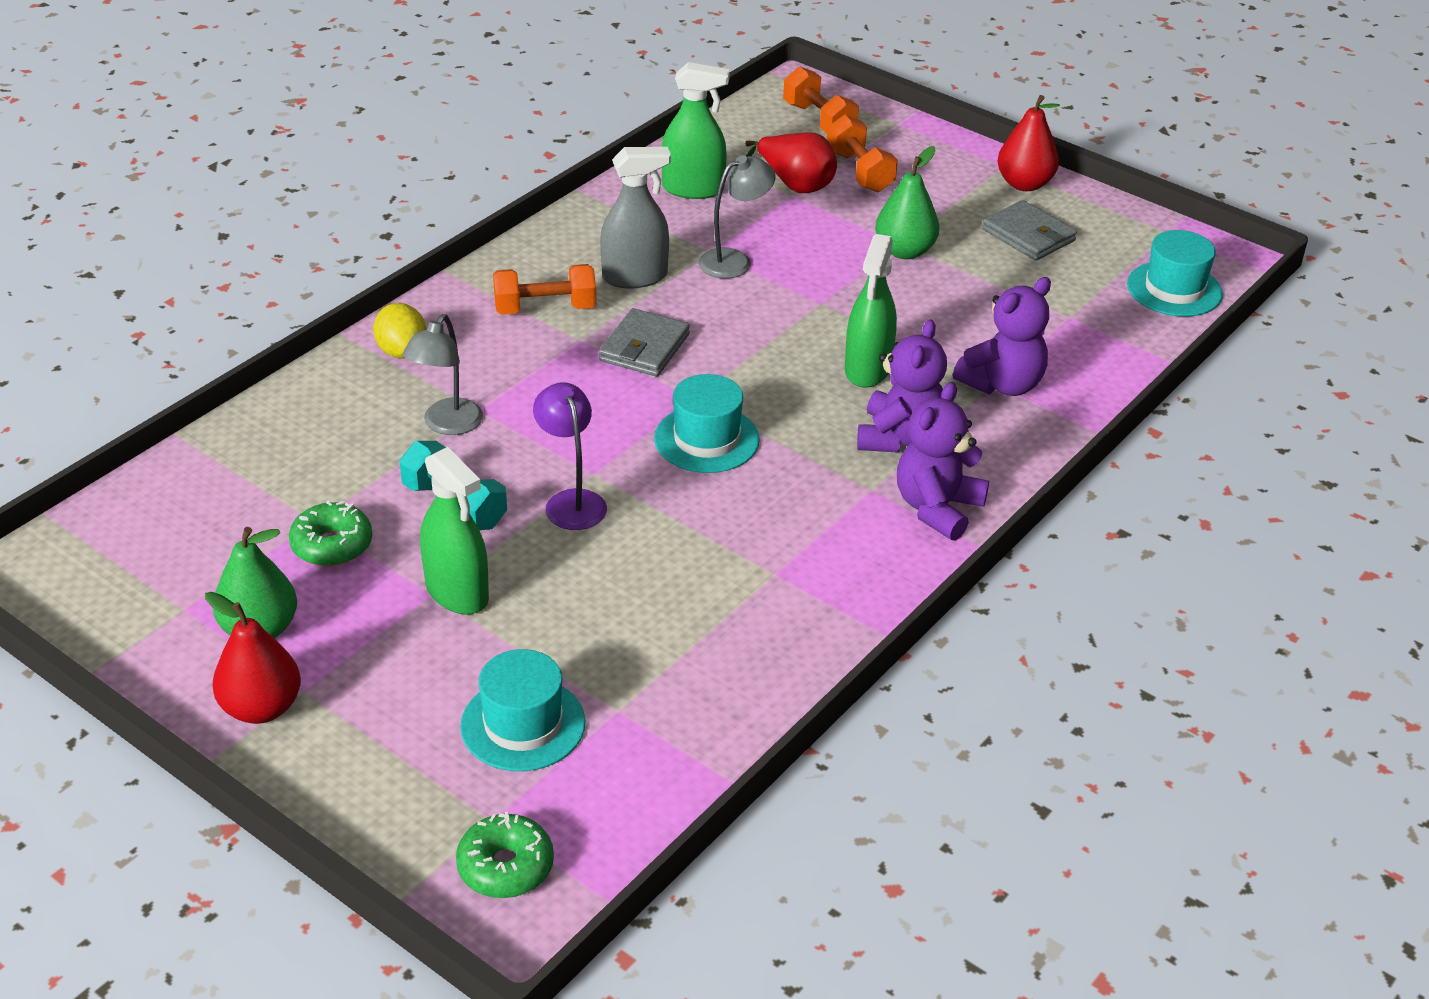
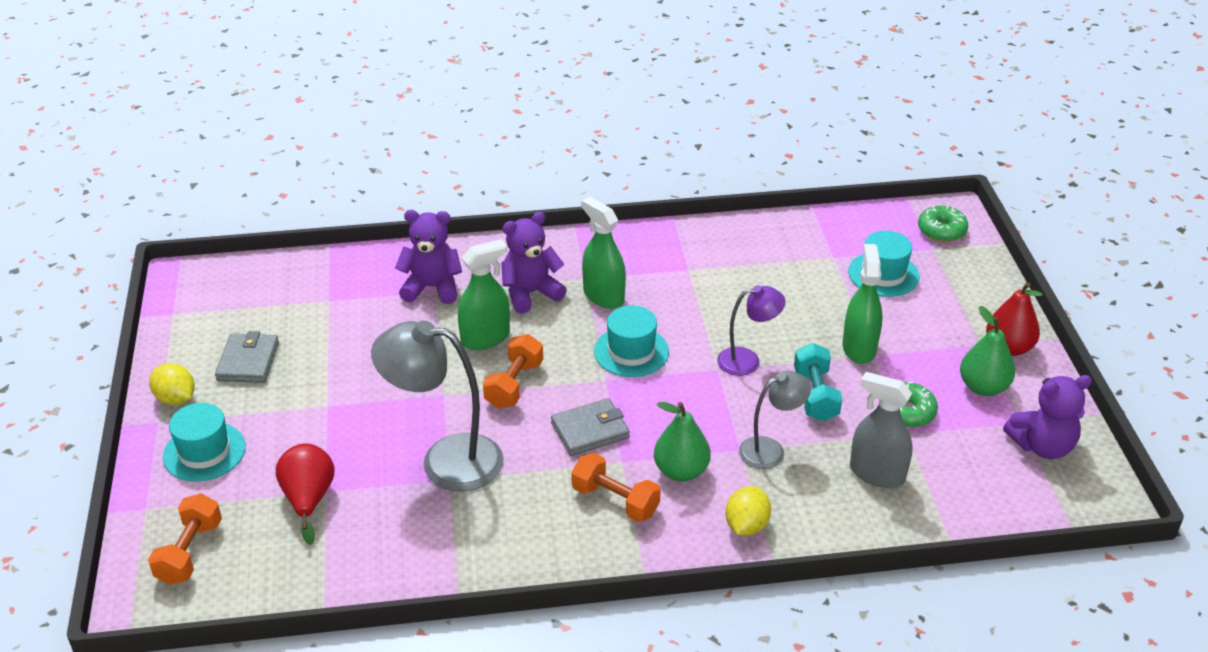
camera: 135 degrees left, 0 degrees up
(571, 501) = (747, 360): purple lamp -> purple lamp turned 120 degrees counterclockwise
(635, 277) = (525, 489): grey spray bottle -> grey spray bottle (877, 473)
(693, 189) = (379, 544): green spray bottle -> green spray bottle (603, 296)
(734, 260) = (445, 460): grey lamp -> grey lamp, size x1.75
(859, 172) = (250, 481): orange dumbbell -> orange dumbbell (514, 385)
(904, 251) = (335, 398): green pear -> green pear (681, 471)
(937, 508) = (568, 252): purple teddy bear -> purple teddy bear (1042, 446)
(1024, 184) = (176, 399): red pear -> yellow lemon
(1174, 289) = (245, 280): turquoise hat -> turquoise hat (204, 452)

